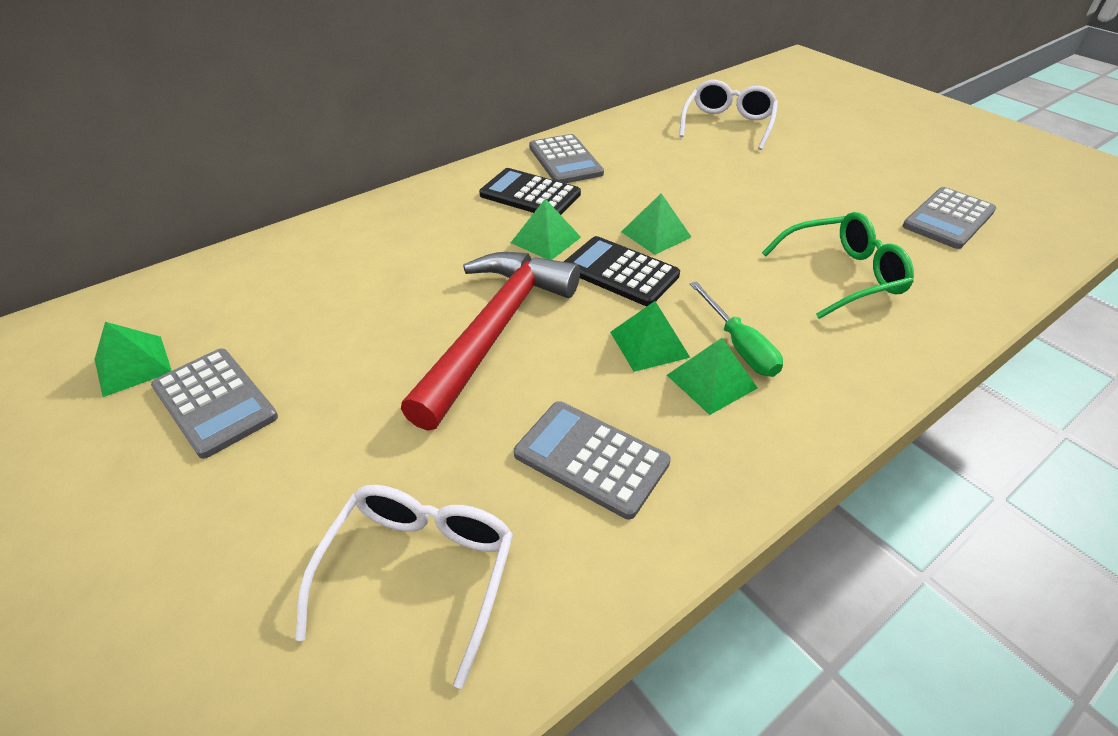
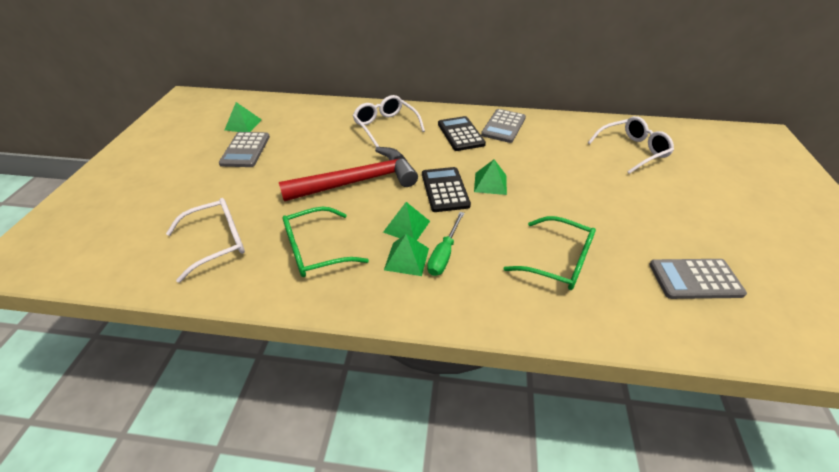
camera: 45 degrees right, 0 degrees up
(411, 235) = (385, 126): none -> white glasses
(546, 240) = (435, 157): green pyramid -> none
(591, 458) = (316, 250): grey calculator -> green glasses

